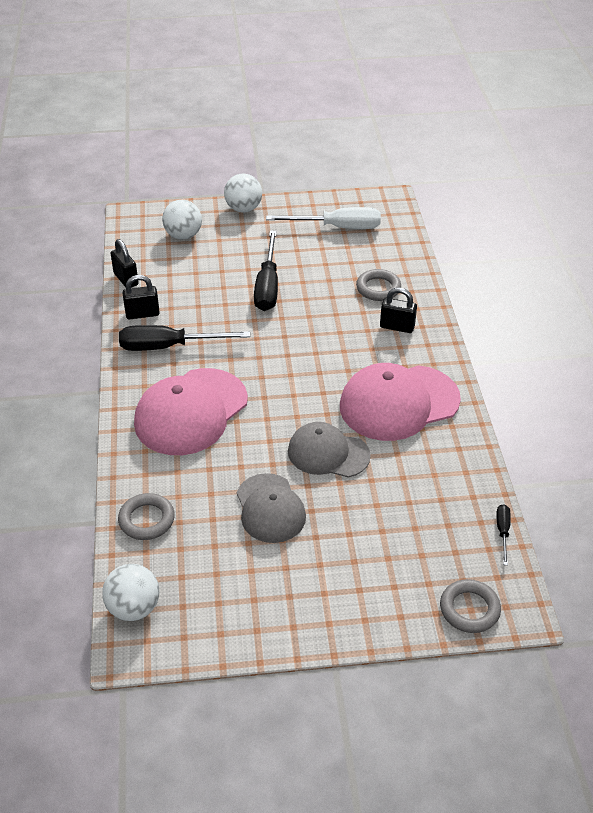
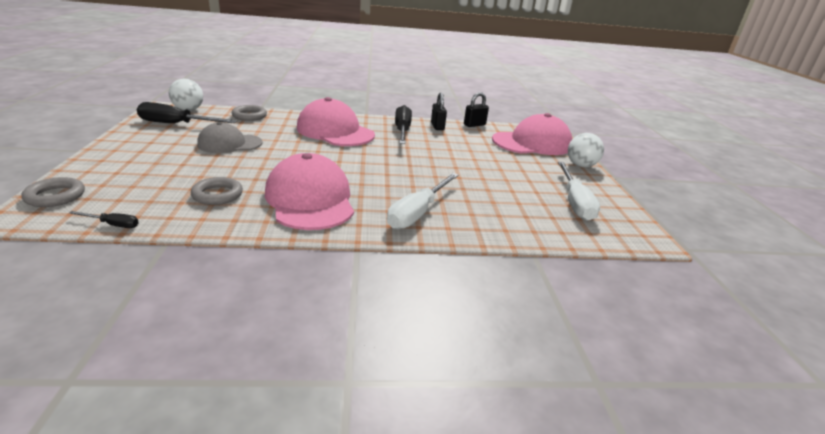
camera: 90 degrees right, 15 degrees down
(183, 235) = (532, 143): white ball -> pink cap
(267, 286) = (474, 164): black screwdriver -> black screwdriver (177, 124)
(328, 453) = (268, 166): grey cap -> none
(378, 288) = (478, 211): grey ring -> grey ring (217, 195)
(397, 327) = (418, 213): black padlock -> white screwdriver

